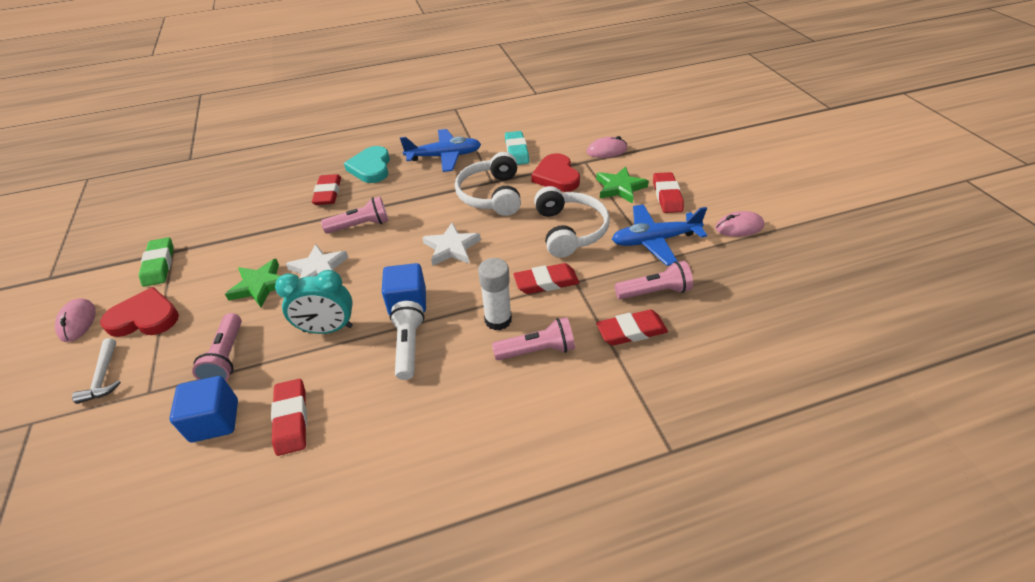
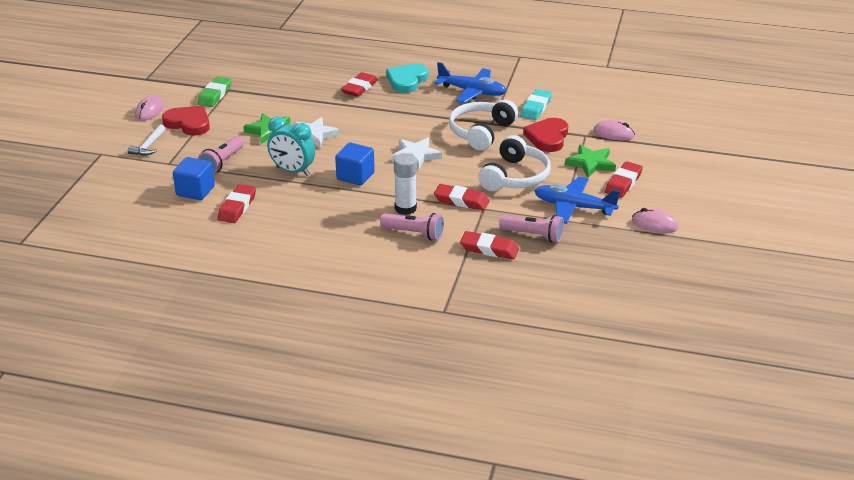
camera: 30 degrees right, 10 degrees down
(360, 225) = (364, 118): pink flashlight -> none
(408, 346) = (334, 199): white flashlight -> none

